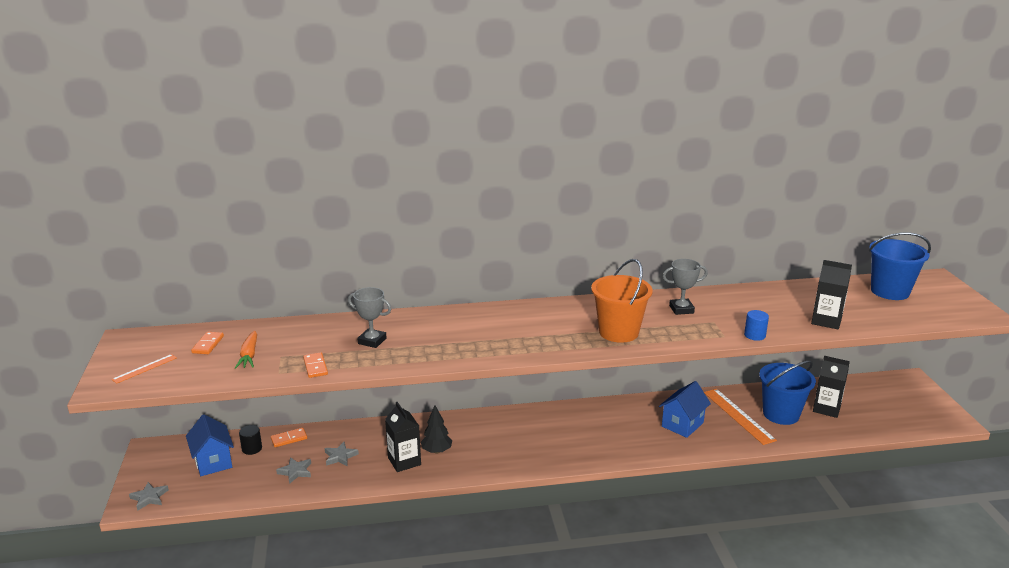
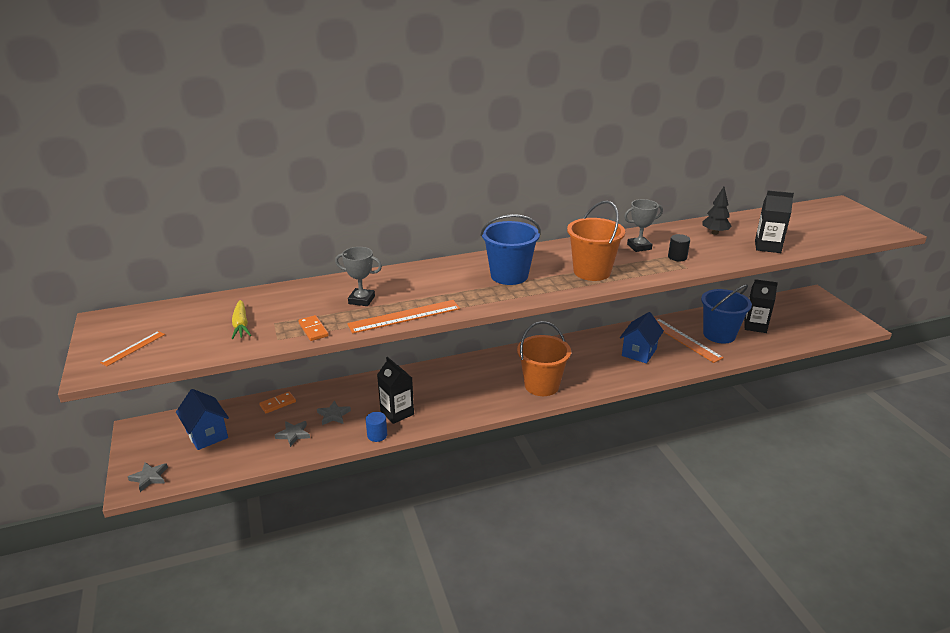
camera: 10 degrees left, 5 degrees up
(208, 344) = (194, 318): orange domino -> none
(249, 355) = (241, 325): orange carrot -> yellow carrot
(252, 448) = (243, 417): black cylinder -> black cylinder (677, 257)
(408, 362) = (404, 316): none -> orange ruler
(436, 451) = (425, 400): black tree -> black tree (714, 233)
(563, 449) = (541, 385): none -> orange bucket
(754, 335) = (712, 264): blue cylinder -> blue cylinder (377, 435)
(890, 291) = (808, 217): blue bucket -> blue bucket (509, 275)

